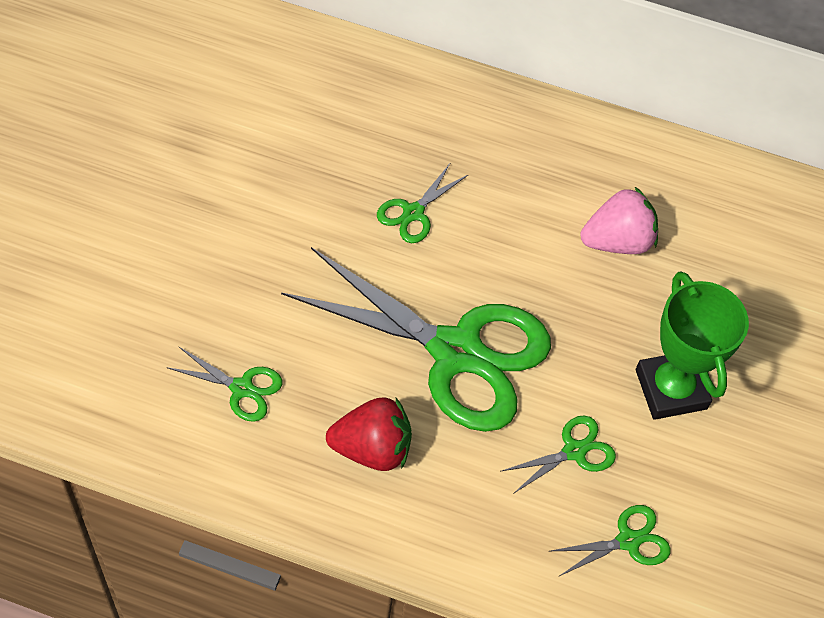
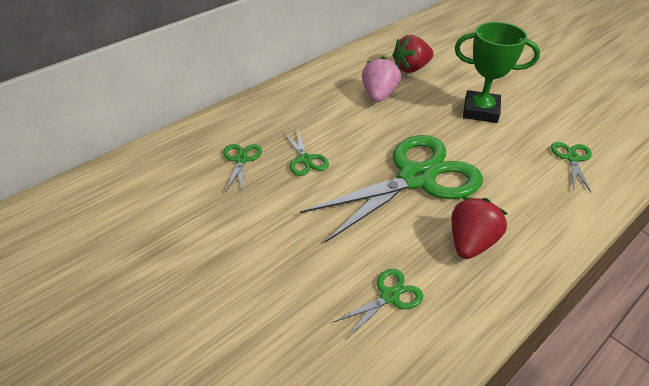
camera: 55 degrees left, 15 degrees down
(574, 451) = (506, 157): green scissors -> green scissors (241, 160)
(725, 258) = (411, 68): none -> red strawberry

